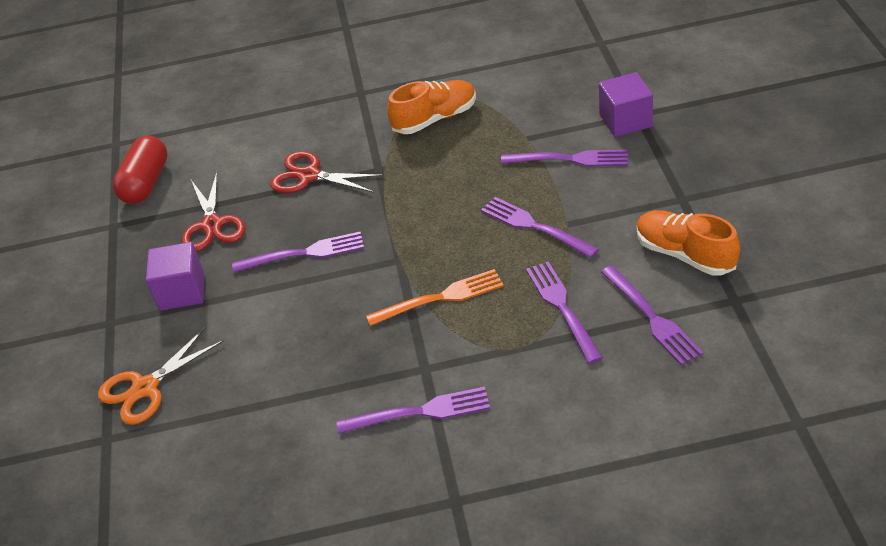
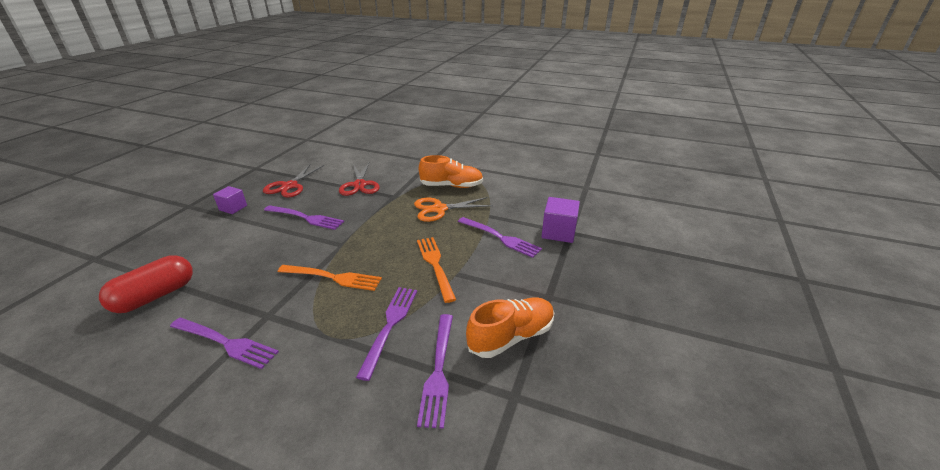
camera: 25 degrees right, 10 degrees down
(145, 388) = (148, 243): orange scissors -> orange scissors (439, 209)
(146, 183) = (293, 158): red capsule -> red capsule (155, 296)
(182, 291) = (233, 208): purple cube -> purple cube, size x0.66
(309, 176) = (359, 185): red scissors -> red scissors turned 150 degrees counterclockwise
(534, 227) = (435, 265): purple fork -> orange fork
(685, 254) = (511, 336): orange shoe -> orange shoe turned 75 degrees clockwise

